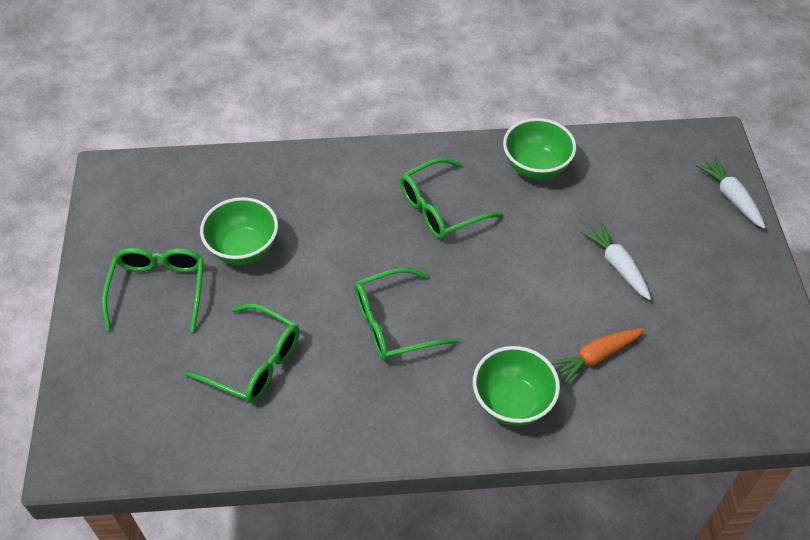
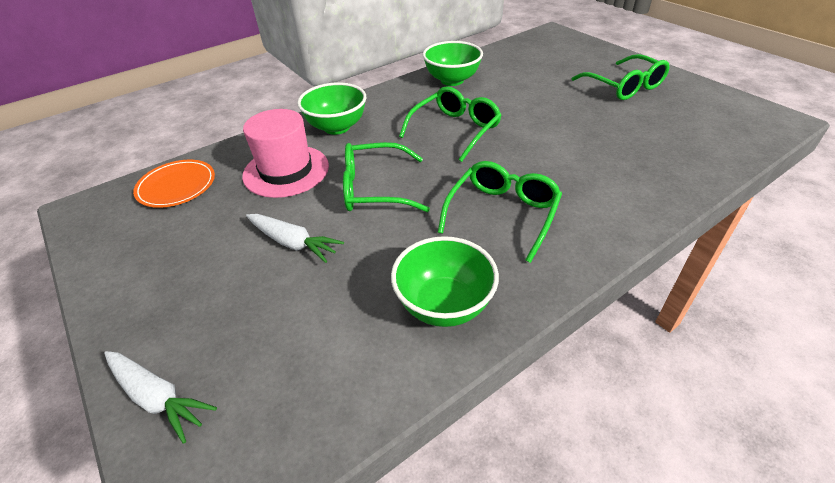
camera: 150 degrees right, 10 degrees down
(244, 249) = (611, 122): green bowl -> green bowl (452, 80)
(253, 362) = (519, 84): green glasses -> green glasses (376, 189)
(595, 357) = (286, 171): orange carrot -> pink hat
(712, 395) = (176, 186): none -> orange plate

